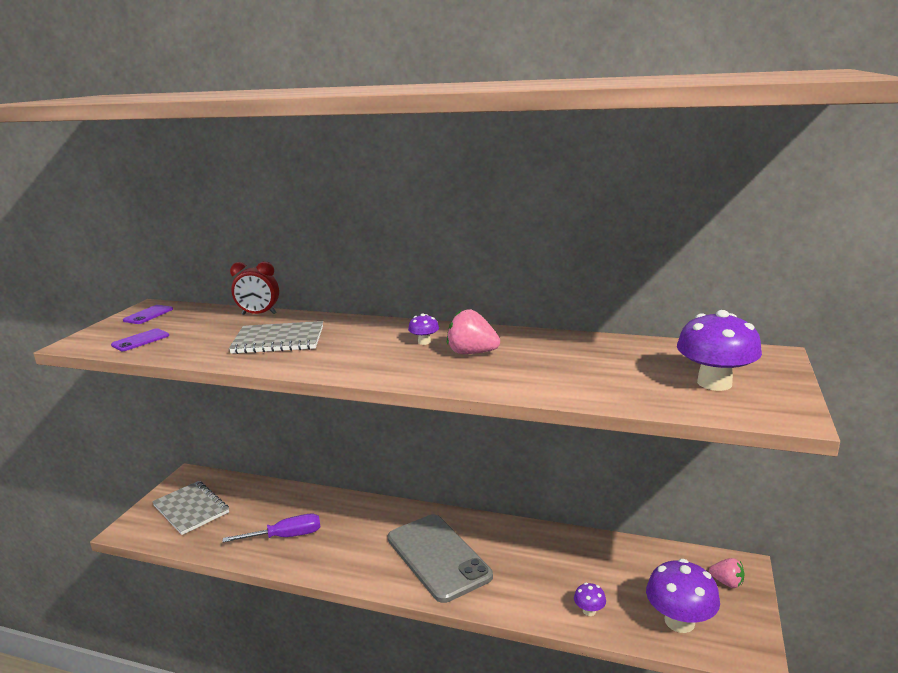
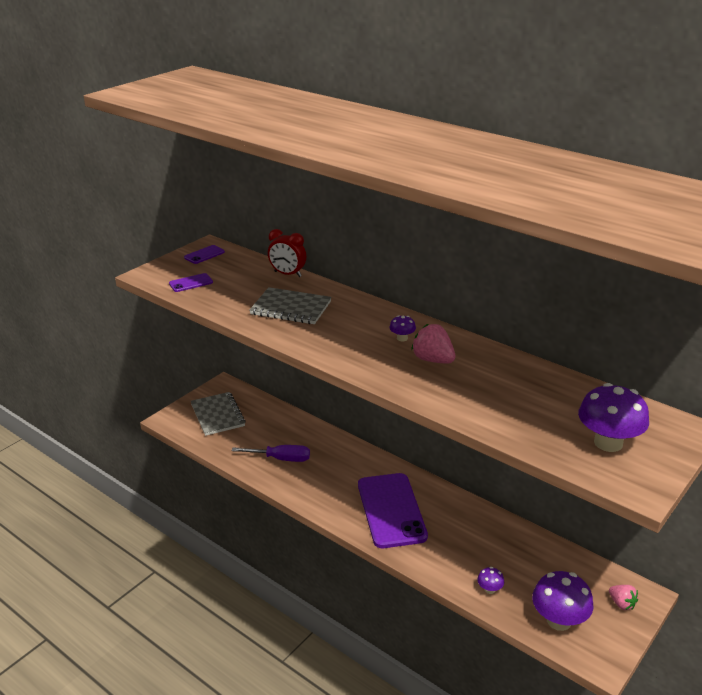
camera: 20 degrees right, 10 degrees up
(438, 557) = (391, 510): grey phone -> purple phone

